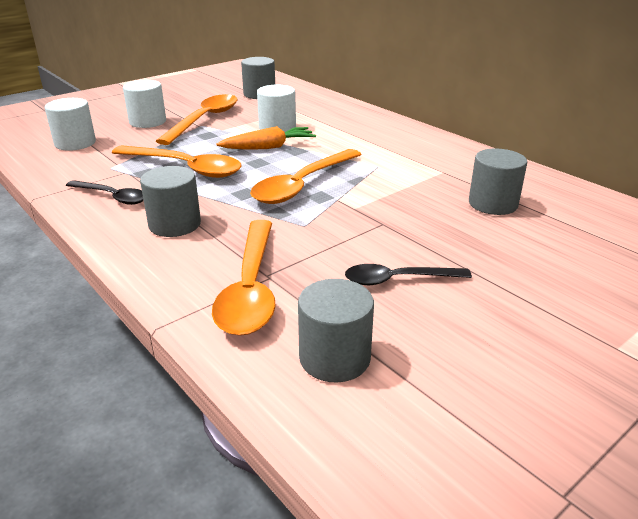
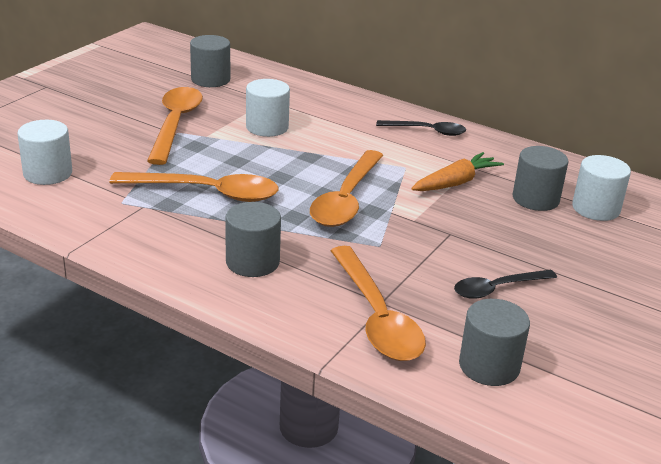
camera: 20 degrees left, 0 degrees up
(112, 197) = (158, 239): black spoon -> black spoon (427, 131)
(147, 122) = (108, 133): white cylinder -> white cylinder (595, 208)
(269, 147) = (277, 155): orange carrot -> orange carrot (456, 182)

